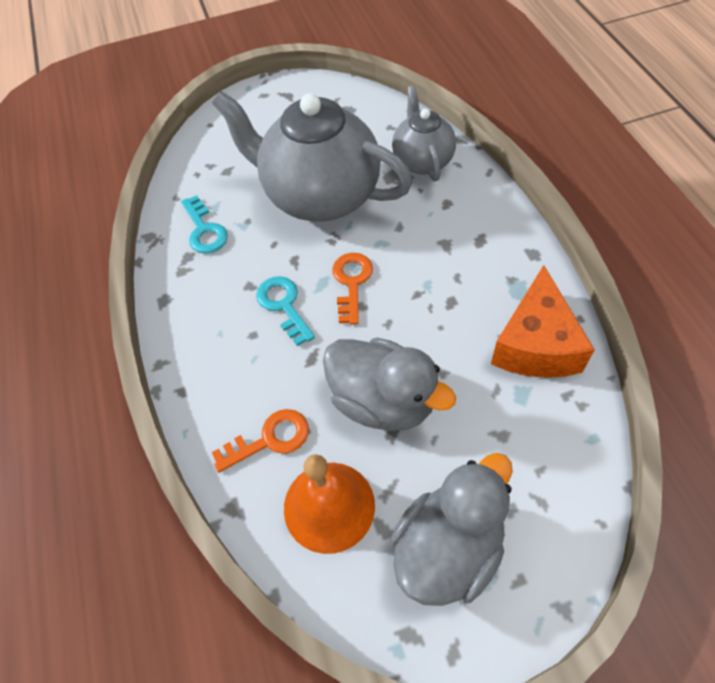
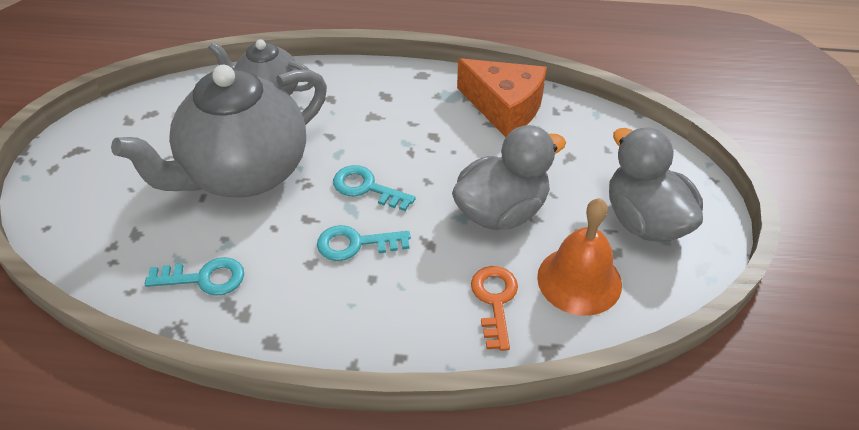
camera: 70 degrees left, 10 degrees down
(352, 282) = (366, 188): orange key -> turquoise key

